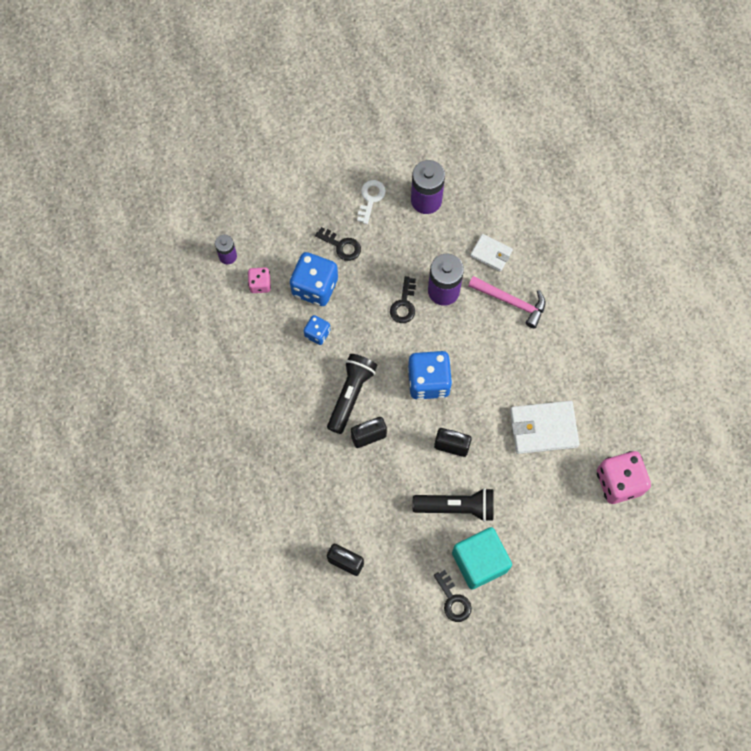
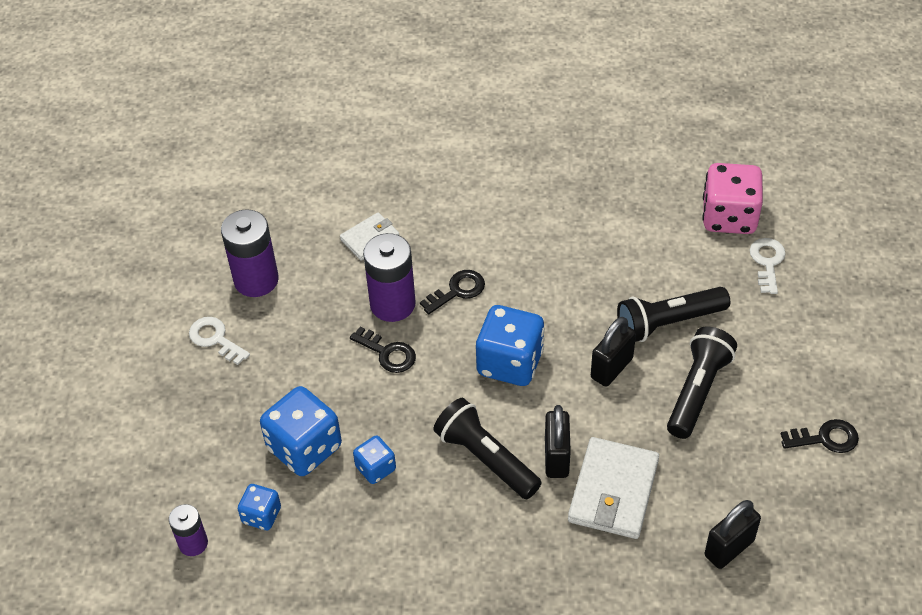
camera: 65 degrees left, 20 degrees down
(260, 284) = (261, 515): pink dice -> blue dice
(341, 246) = (263, 395): black key -> black key (457, 291)
(479, 561) = (782, 391): turquoise cube -> none
(505, 470) = (668, 322): none -> black flashlight
(511, 302) = (446, 240): pink hammer -> none
(543, 428) = (629, 265): white wallet -> white wallet (613, 491)
(588, 521) = (767, 262): none -> white key

